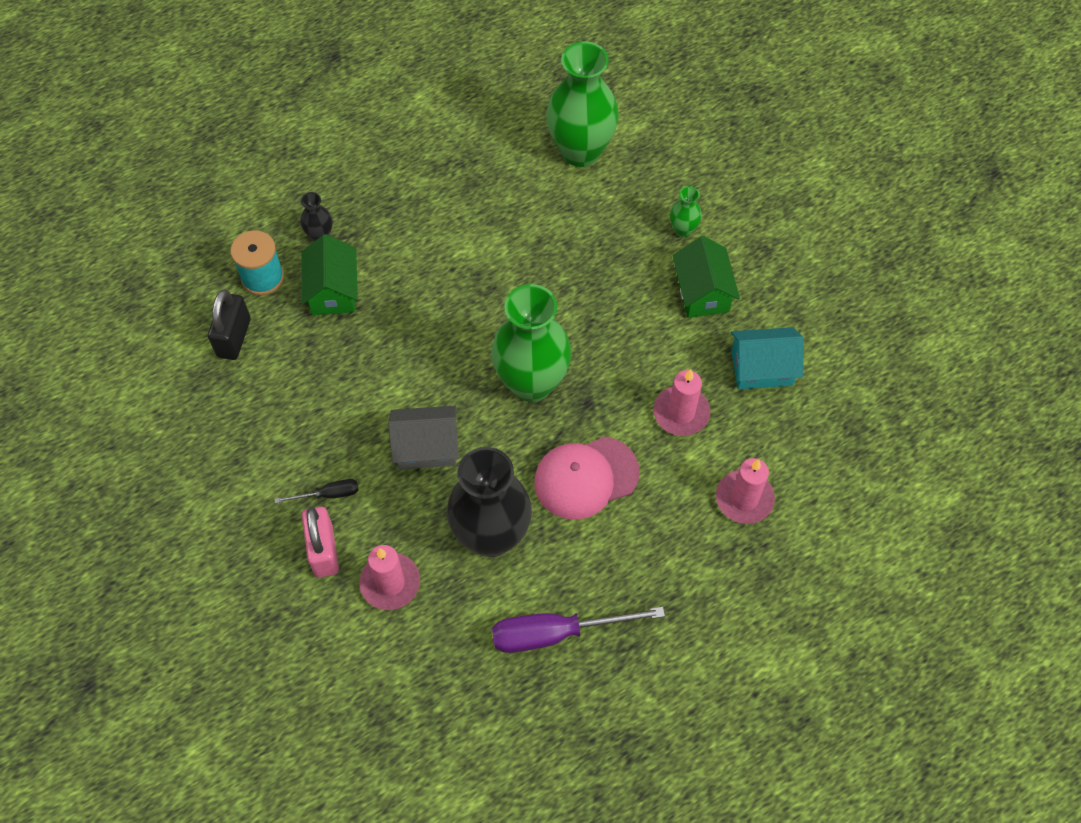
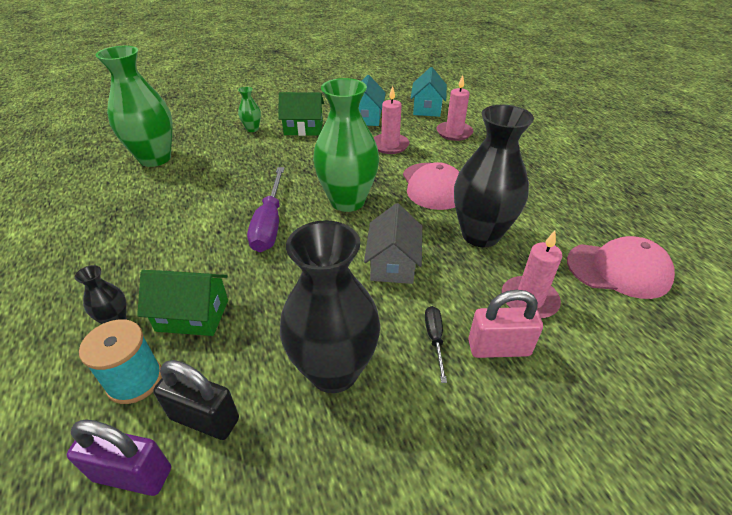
camera: 80 degrees left, 20 degrees down
(190, 310) = (133, 474): none -> purple padlock
(285, 417) = (334, 371): none -> black vase
(451, 686) = (618, 270): none -> pink cap
(556, 633) = (559, 212): purple screwdriver -> purple screwdriver (269, 224)
(821, 454) = (427, 108): none -> turquoise house

